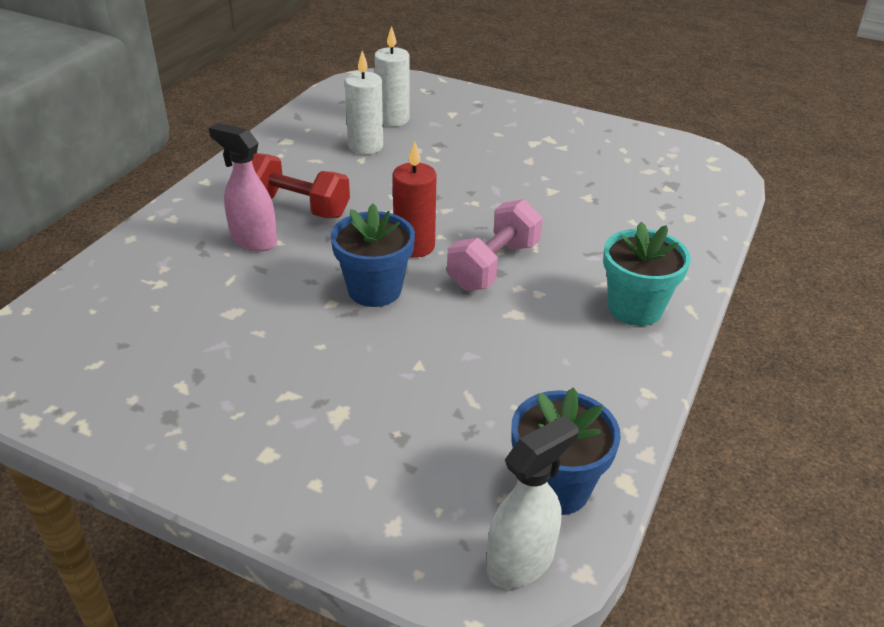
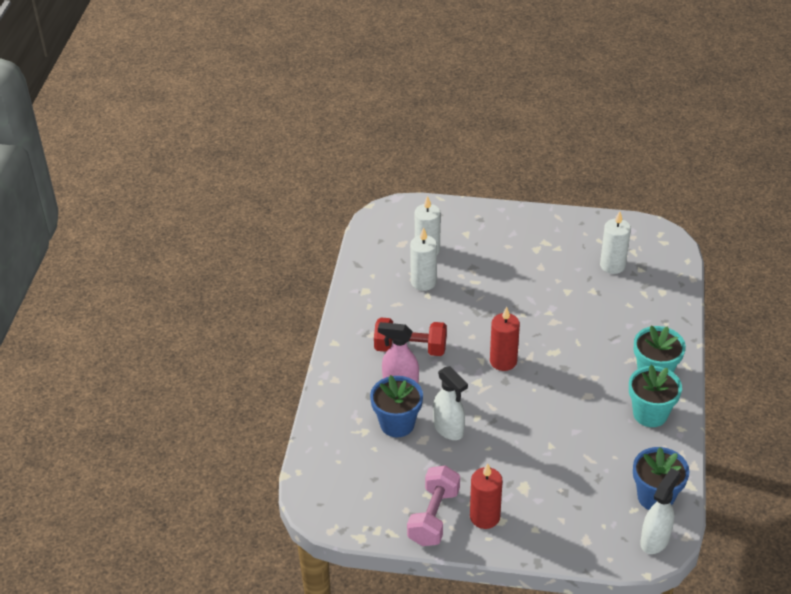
camera: 15 degrees left, 5 degrees up
(245, 442) = (485, 517): none -> red candle
(279, 308) = (449, 429): none -> white spray bottle
(374, 290) = (497, 401): blue flower pot -> blue flower pot (397, 424)
(494, 266) = (559, 363): pink dumbbell -> pink dumbbell (434, 516)
(603, 360) = (650, 414): none -> turquoise flower pot
(629, 177) = (612, 265): none -> white candle

